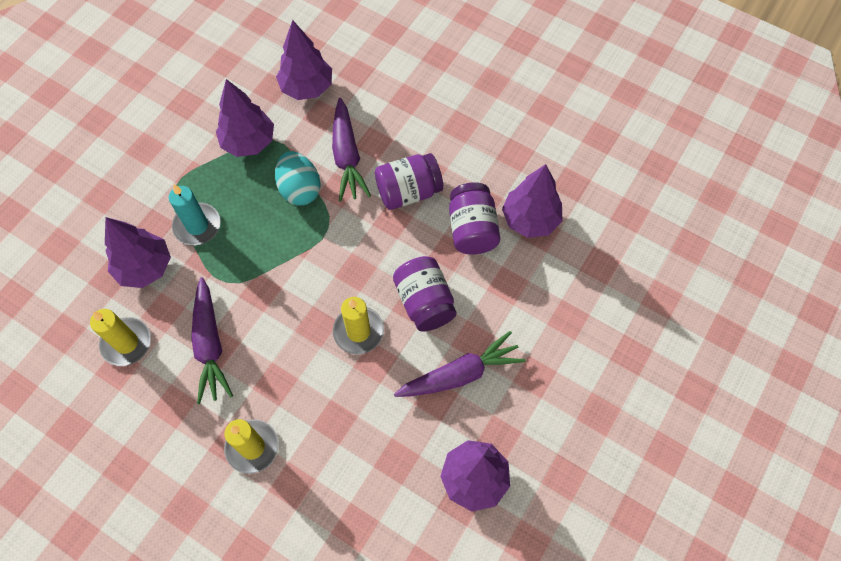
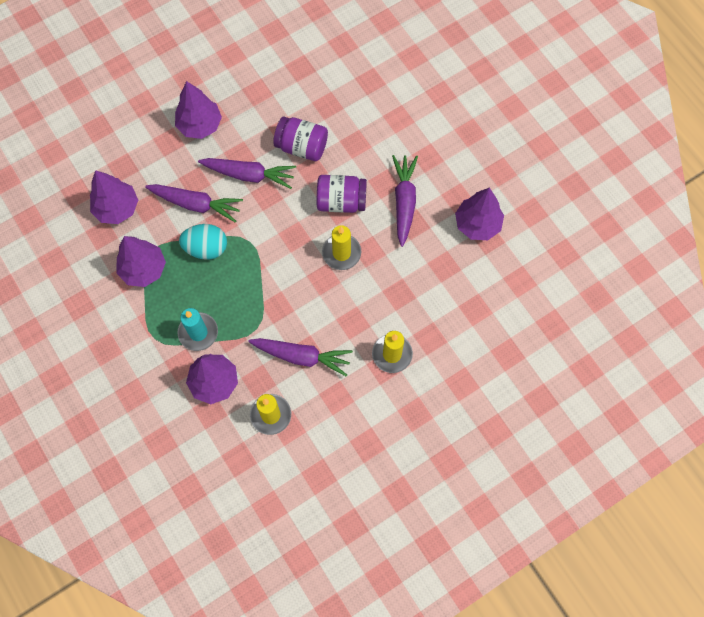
camera: 65 degrees left, 5 degrees up
(408, 192) = (249, 175): purple jar -> purple carrot
(530, 219) = (314, 106): purple tree -> purple tree (200, 125)

